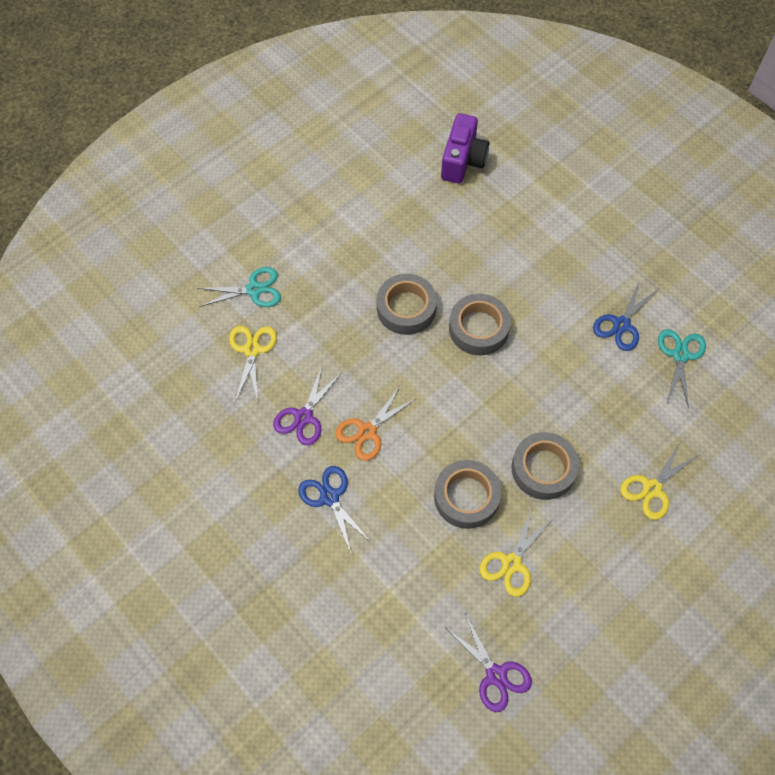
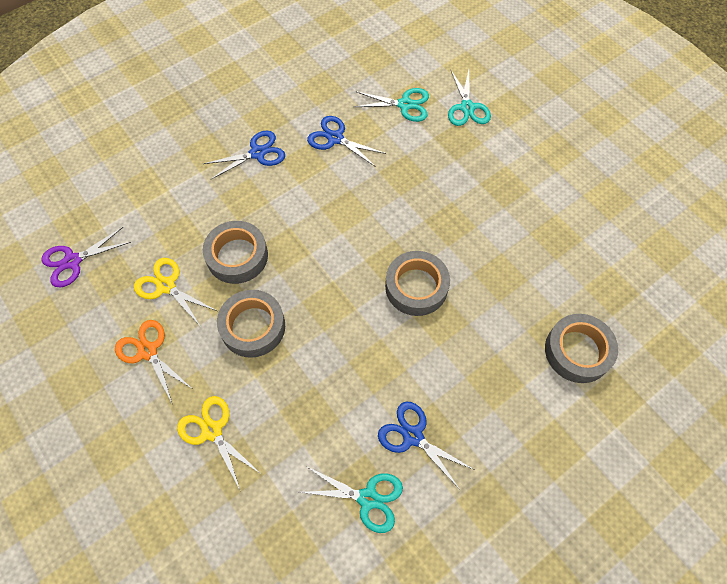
camera: 95 degrees right, 0 degrees up
(252, 350) = (405, 105): yellow scissors -> turquoise scissors
(303, 417) = (335, 138): purple scissors -> blue scissors
(367, 431) = (314, 183): orange scissors -> orange scissors (148, 351)
(406, 308) = (443, 224): grey tape -> grey tape (577, 351)
(463, 160) = (635, 296): purple camera -> none

